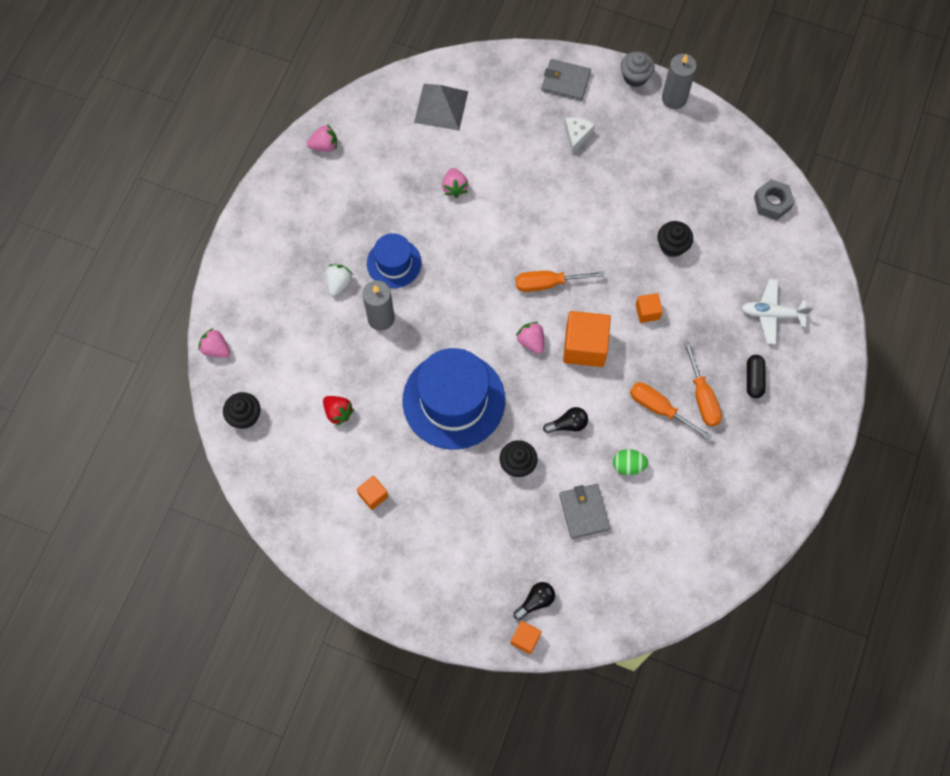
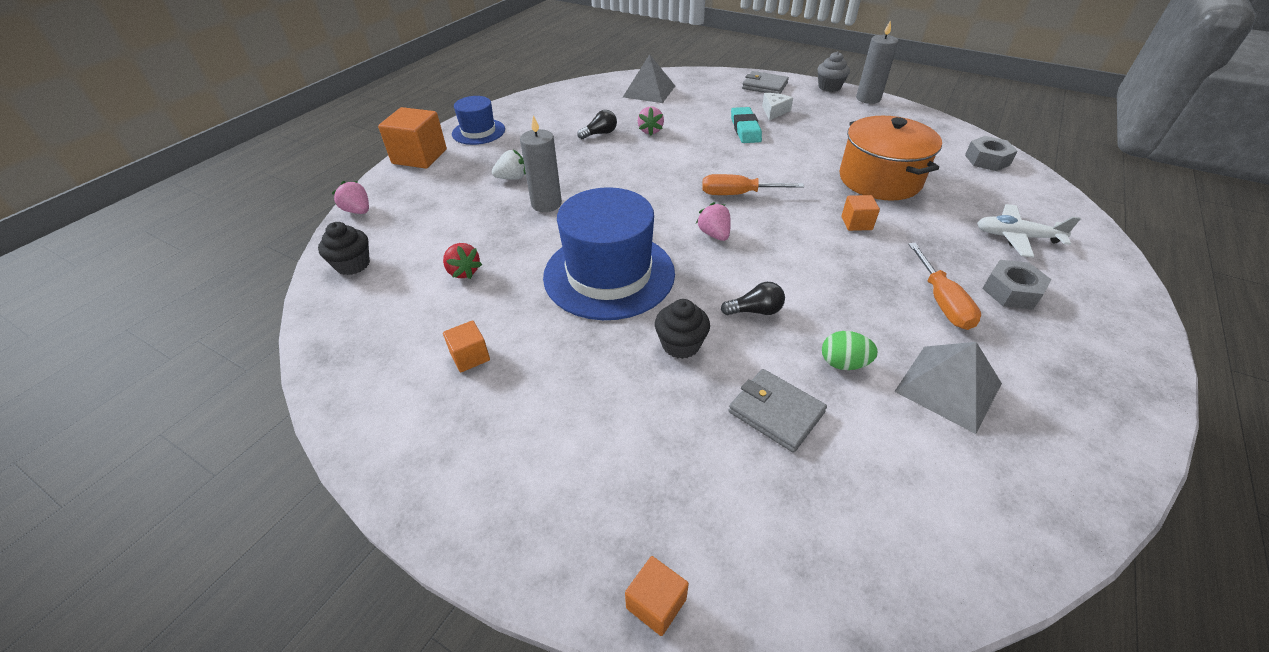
camera: 10 degrees right, 25 degrees down
(324, 145) = (537, 103): pink strawberry -> none
(339, 283) = (512, 178): white strawberry -> white strawberry turned 45 degrees clockwise
(394, 263) = (575, 169): blue hat -> blue hat (478, 132)
(535, 601) = (684, 536): black light bulb -> black light bulb (600, 134)
(549, 173) = (745, 129): none -> turquoise eraser
(584, 512) = (776, 412): grey wallet -> grey wallet turned 45 degrees counterclockwise
(585, 346) = (780, 244): orange cube -> orange cube (419, 156)
(660, 409) = (883, 308): orange screwdriver -> none
(672, 246) = (879, 179): black cupcake -> orange pot
(694, 476) = (948, 387): none -> grey pyramid
(754, 379) = (1011, 291): black capsule -> grey nut

